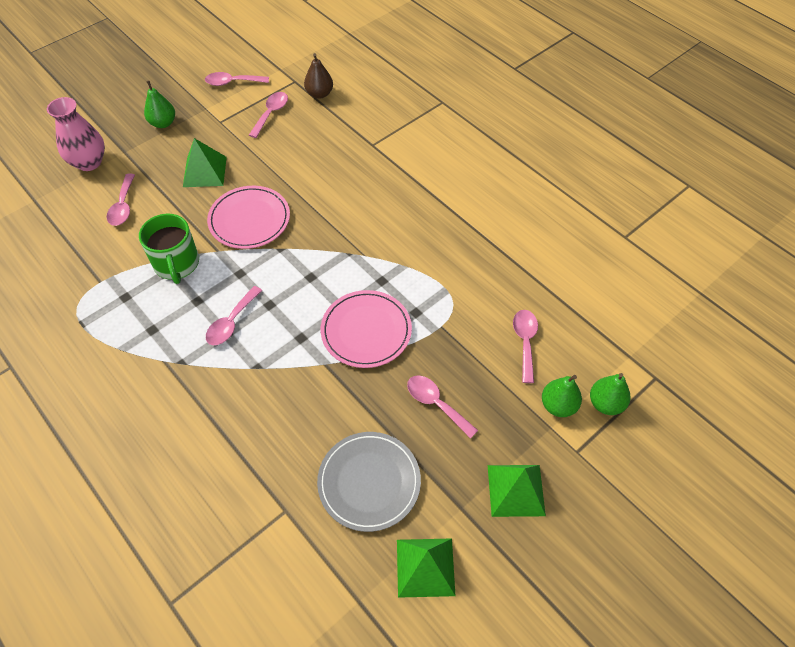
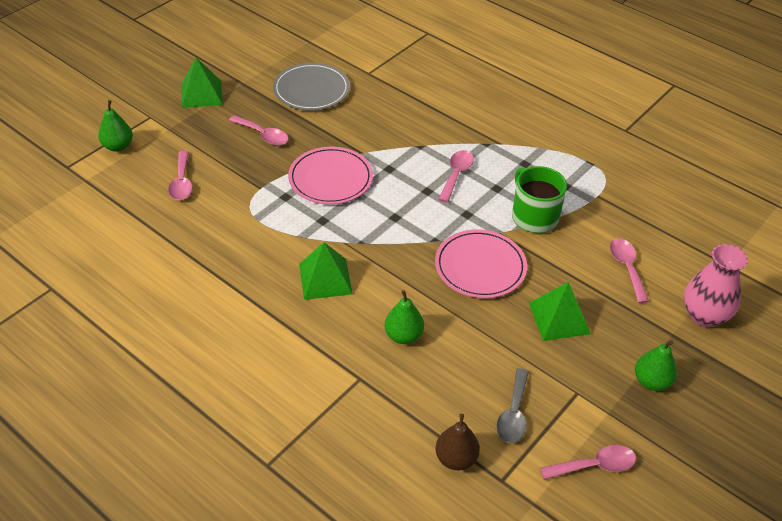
camera: 170 degrees right, 10 degrees down
(271, 113) = (513, 414): pink spoon -> grey spoon
(425, 567) = (267, 56): green pyramid -> green pyramid (325, 279)
(558, 405) = (159, 142): green pear -> green pear (403, 336)

